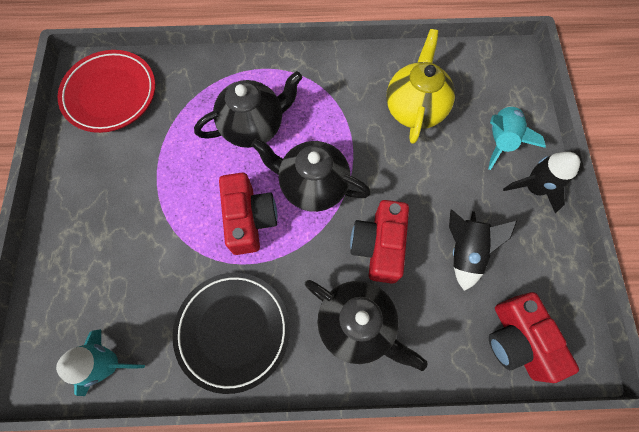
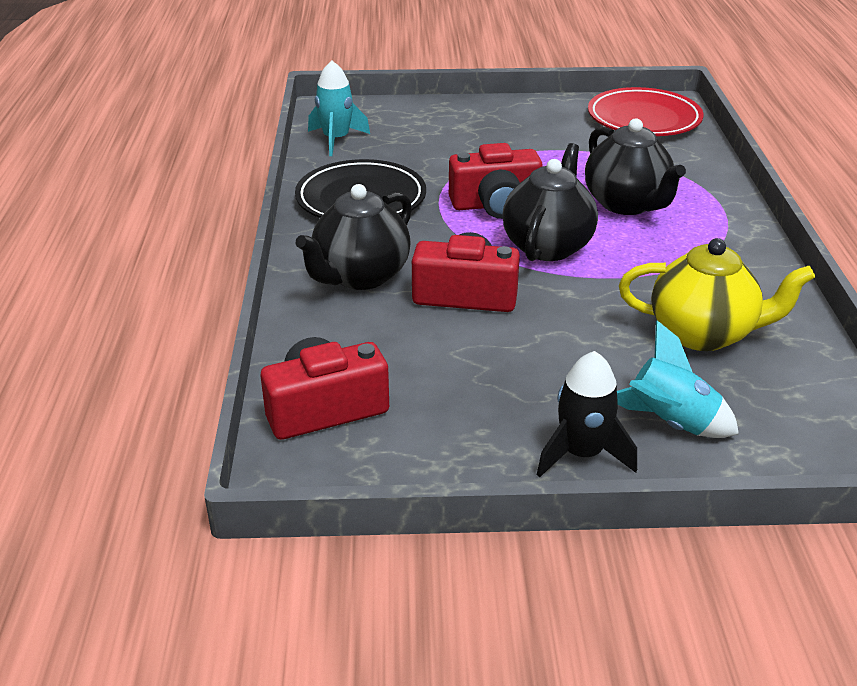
camera: 90 degrees right, 35 degrees down
(464, 251) = (461, 368): black rocket -> none

